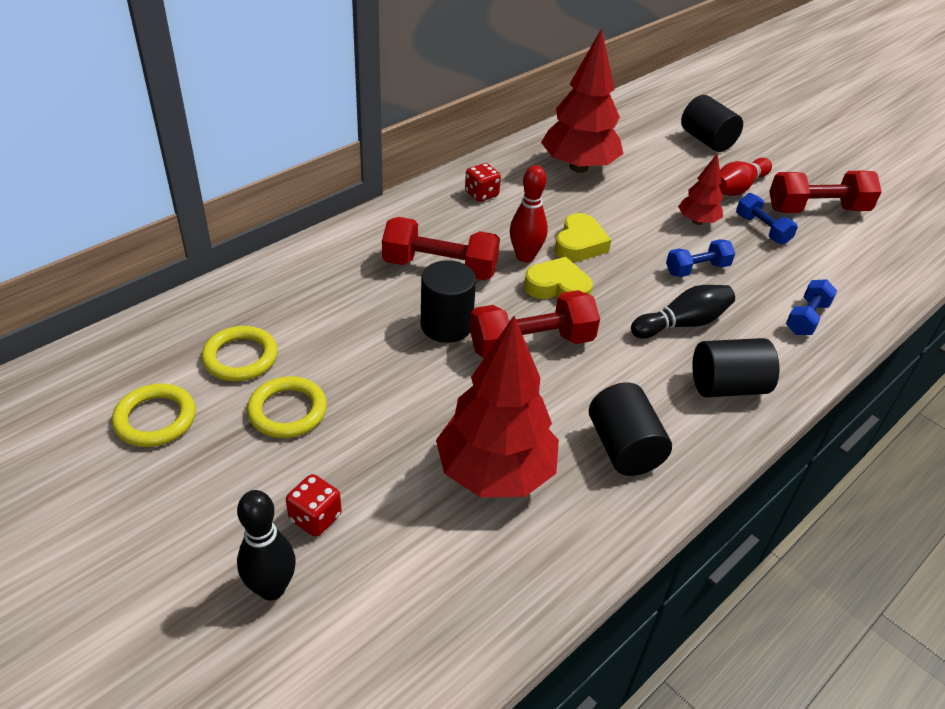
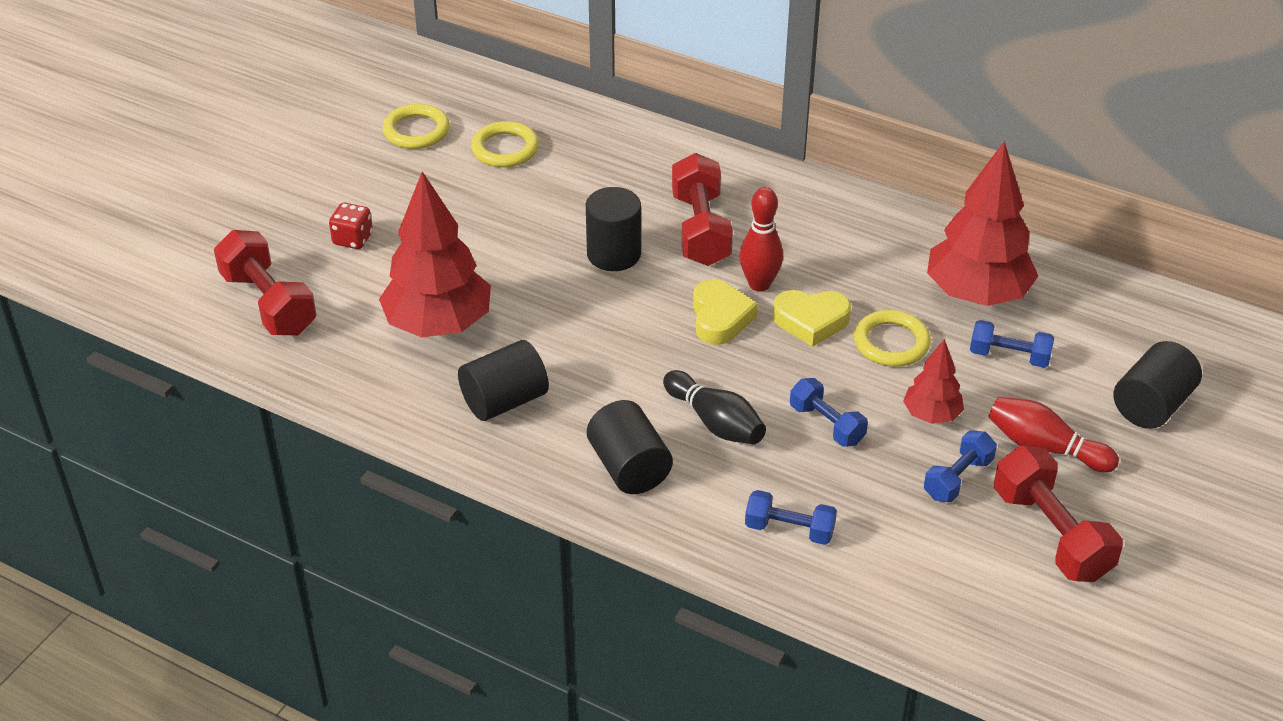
camera: 75 degrees right, 0 degrees up
(271, 588) = (283, 237): black bowling pin -> none
(287, 411) = (456, 192): yellow ring -> yellow ring (891, 343)
(481, 194) = (855, 229): red dice -> none
(531, 344) = (618, 315): red dumbbell -> red dumbbell (269, 303)
(646, 174) = (1009, 356): none -> blue dumbbell

